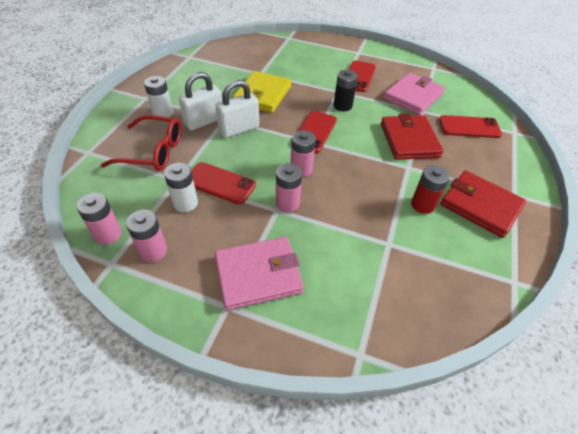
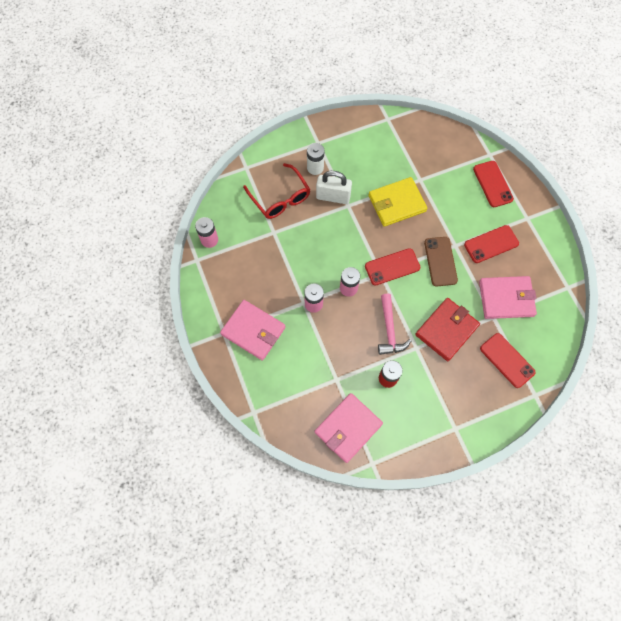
camera: 50 degrees right, 20 degrees up
(153, 251) = (220, 270): pink battery -> none
(185, 203) = (262, 253): white battery -> none
(220, 183) = (293, 256): red phone -> red phone (492, 184)
(239, 129) = (347, 222): white padlock -> none
(342, 106) = (440, 261): black battery -> brown phone
(373, 171) = (389, 330): none -> pink hammer
(455, 273) = (348, 428): none -> pink wallet
(480, 206) = (422, 412): red wallet -> none

